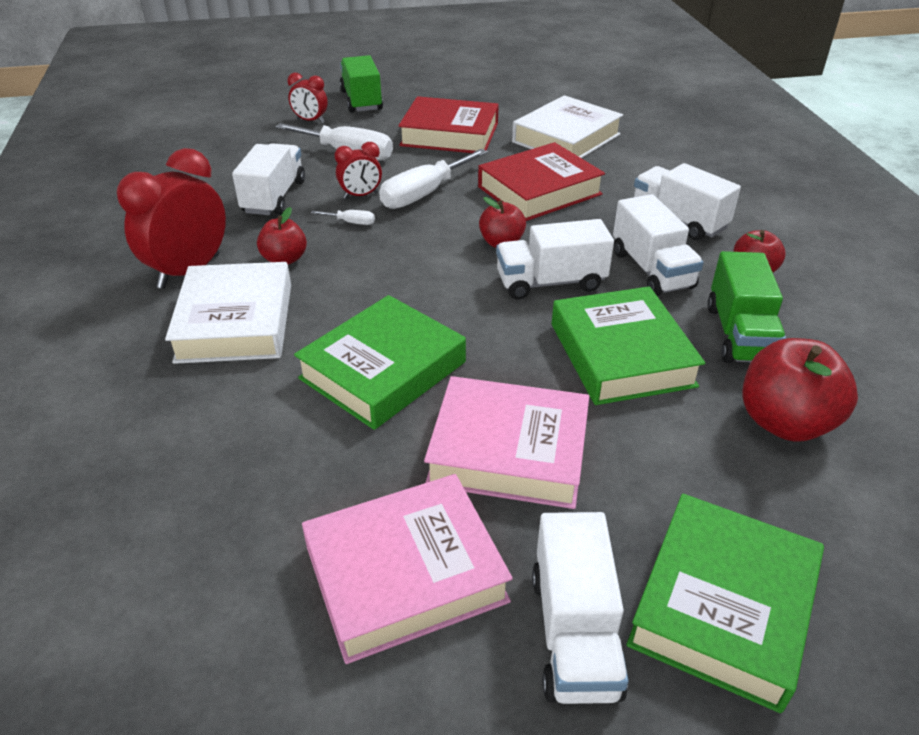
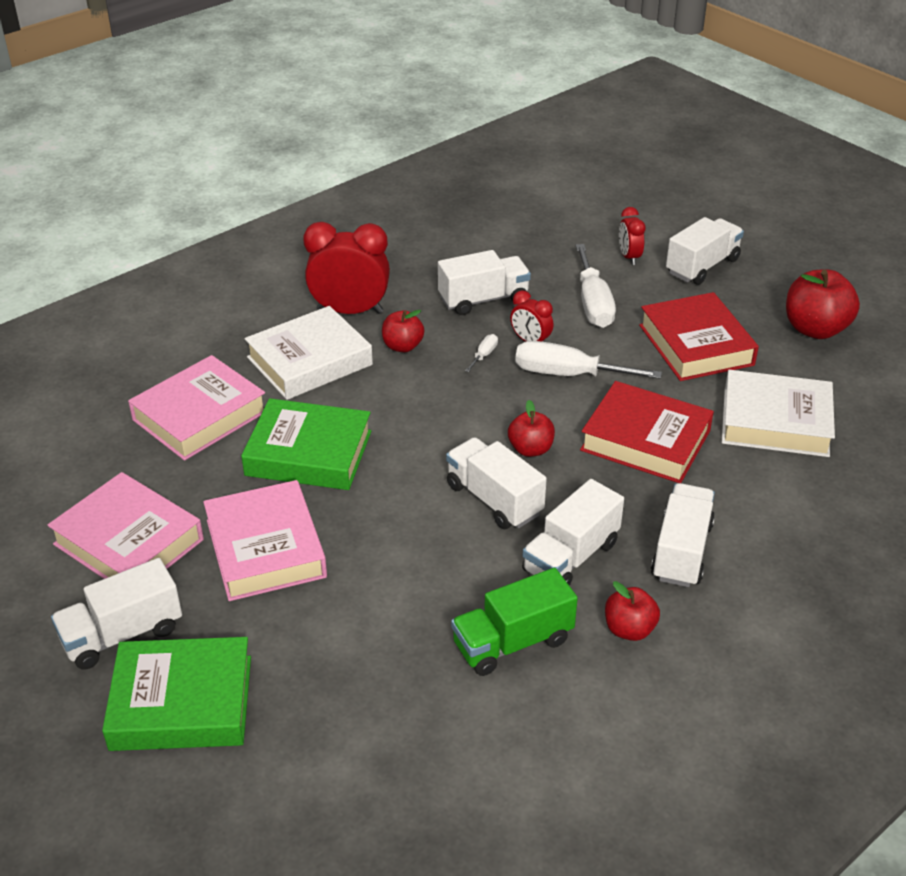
camera: 60 degrees right, 0 degrees up
(232, 434) = (199, 415): none -> pink book
(351, 222) = (484, 355): white screwdriver -> white screwdriver turned 135 degrees counterclockwise
(361, 101) = (702, 266): green truck -> white truck
(621, 354) = (423, 574): green book -> none
(784, 422) = (404, 699): red apple -> red apple (815, 329)

